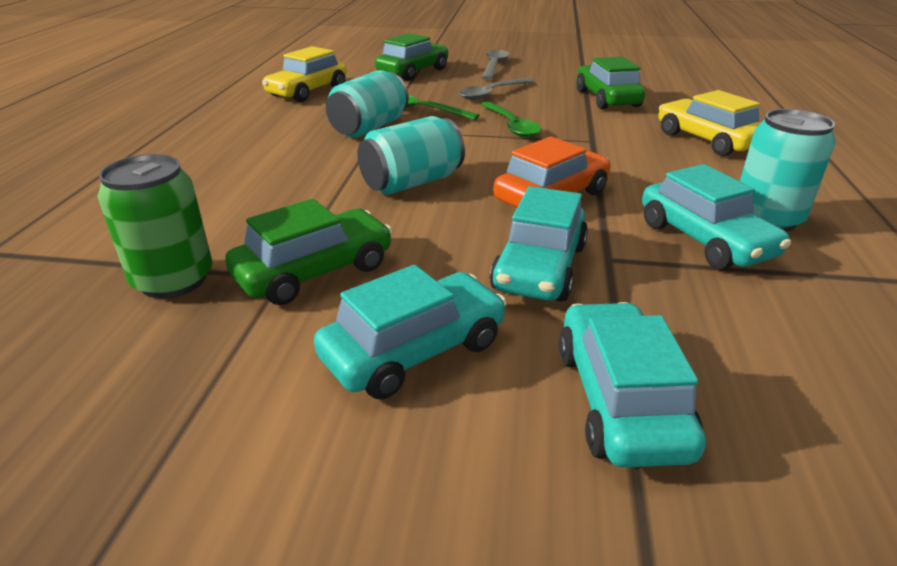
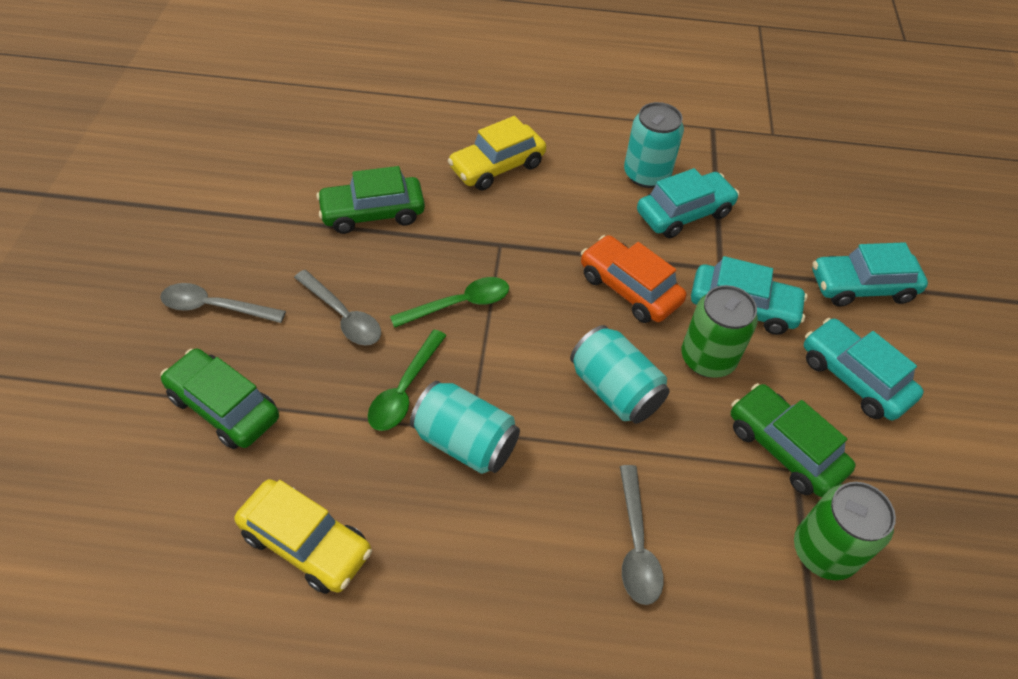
camera: 95 degrees left, 20 degrees up
(244, 183) = (636, 545): none -> grey spoon
(451, 235) = (707, 358): none -> green can

